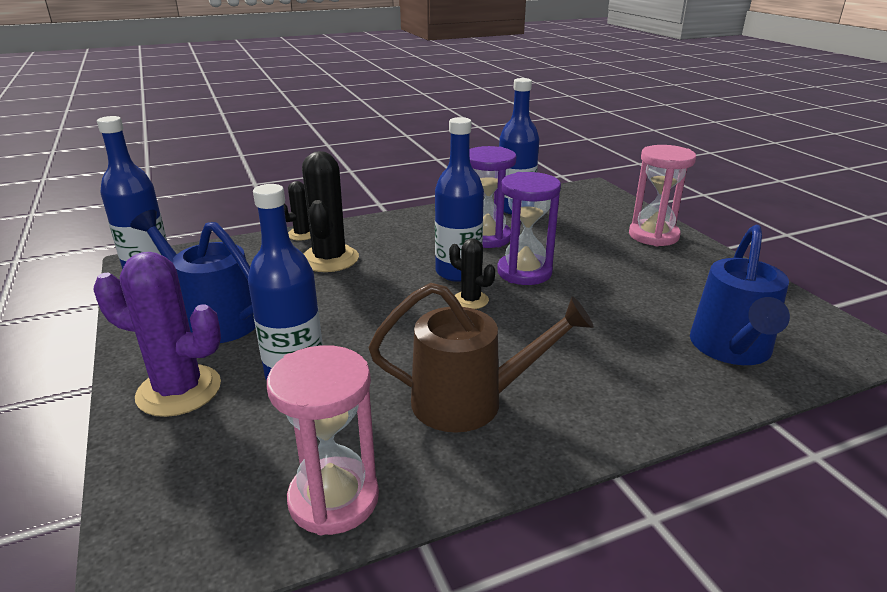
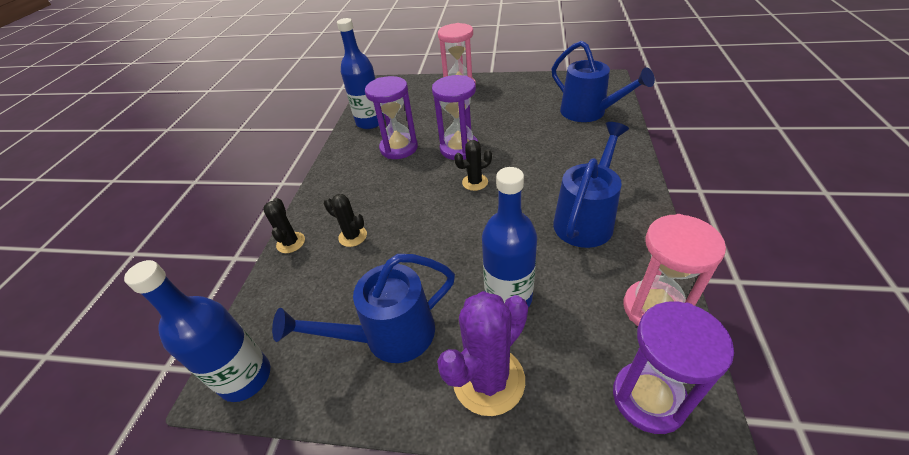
camera: 55 degrees left, 15 degrees up
(184, 518) = (648, 398): none -> purple hourglass
(329, 259) = (353, 236): black cactus -> black cactus, size x0.55
(458, 272) = (434, 176): blue bottle -> none
(471, 401) = (586, 218): brown watering can -> blue watering can

